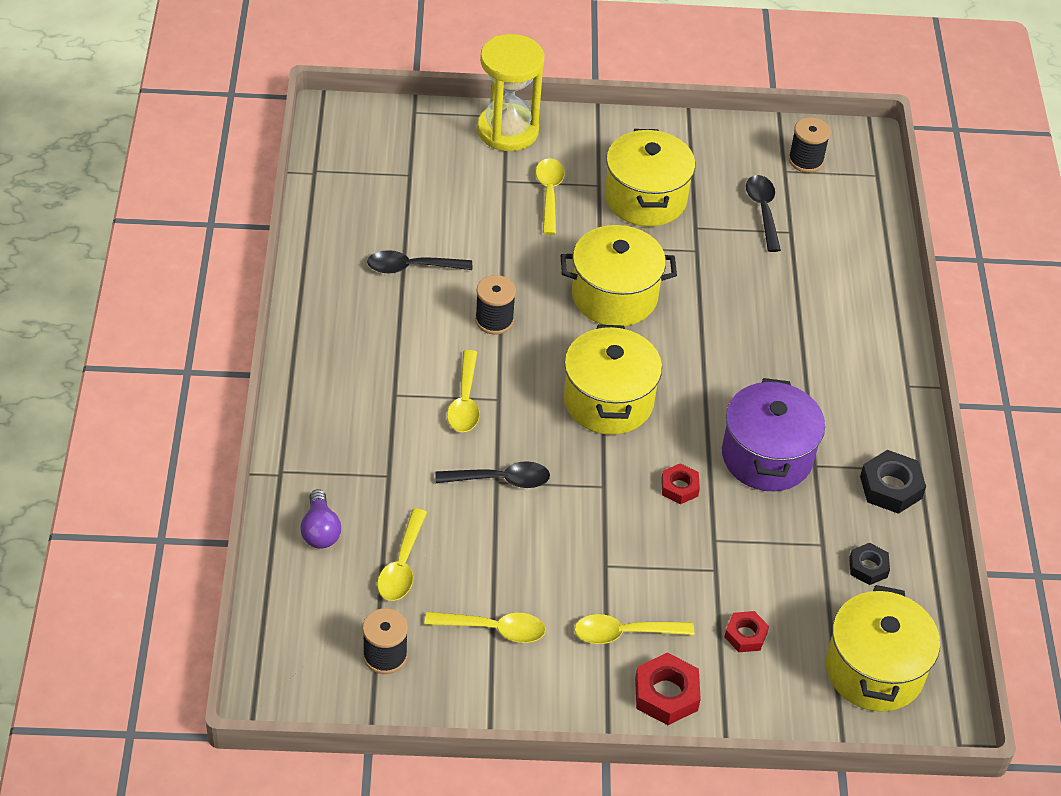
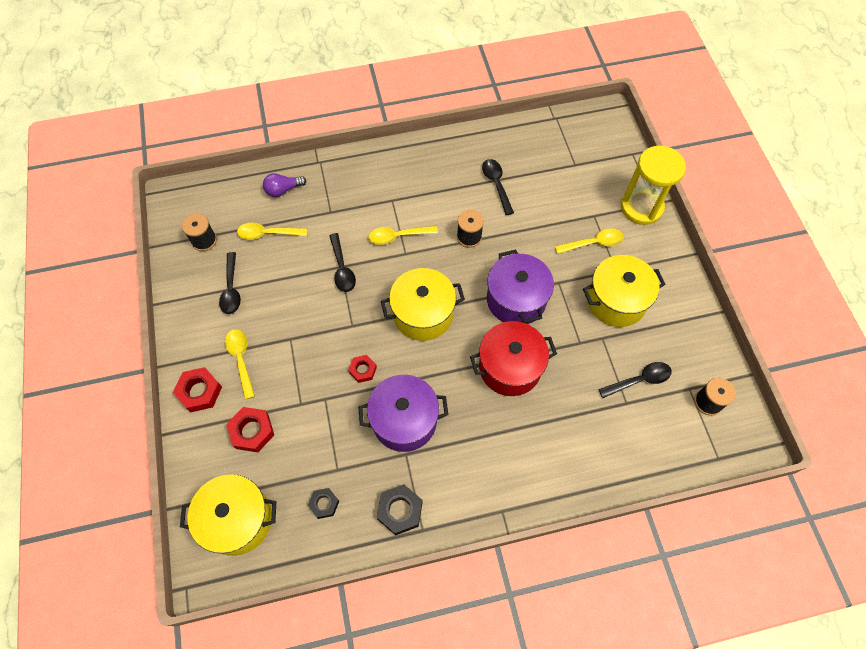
camera: 80 degrees right, 15 degrees up
(493, 629) = (231, 289): yellow spoon -> black spoon
(614, 296) = (516, 300): yellow pot -> purple pot
(715, 329) = (510, 367): none -> red pot
(745, 635) = (252, 431): red nut -> red nut, size x1.57

